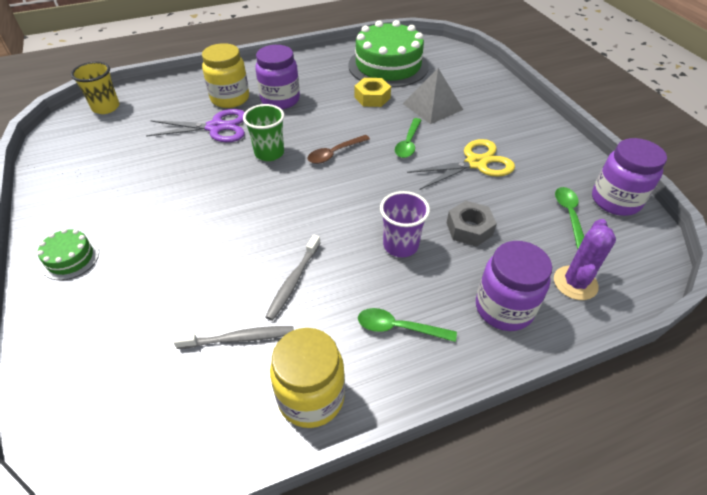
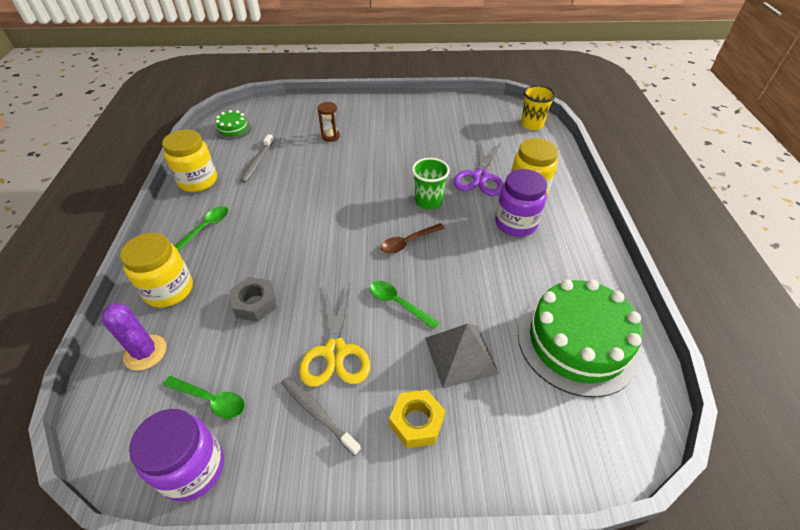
camera: 110 degrees right, 0 degrees up
(70, 258) = (365, 110): green cake -> green cake (233, 129)
(152, 274) = (330, 136): none -> brown hourglass
(293, 281) = (281, 189): grey toothbrush -> grey toothbrush (318, 413)
(334, 153) = (408, 242): brown spoon -> brown spoon turned 105 degrees counterclockwise
(372, 97) = (499, 300): yellow nut -> yellow nut (416, 422)
(400, 245) = (271, 252): purple cup -> none
(504, 308) = (169, 290): purple jar -> yellow jar

